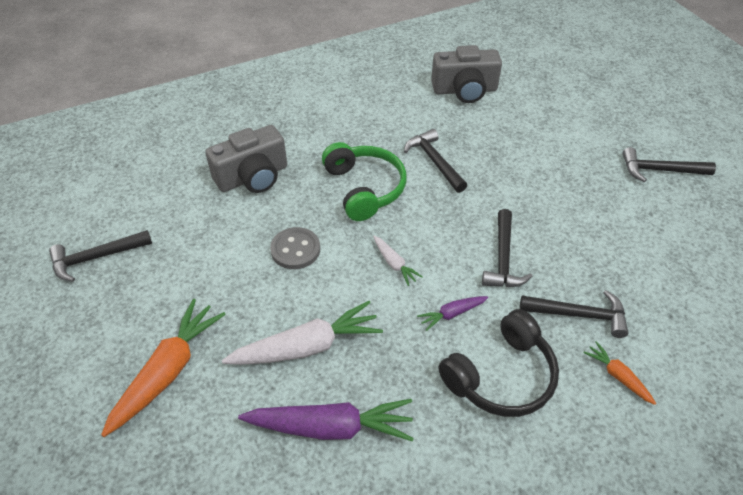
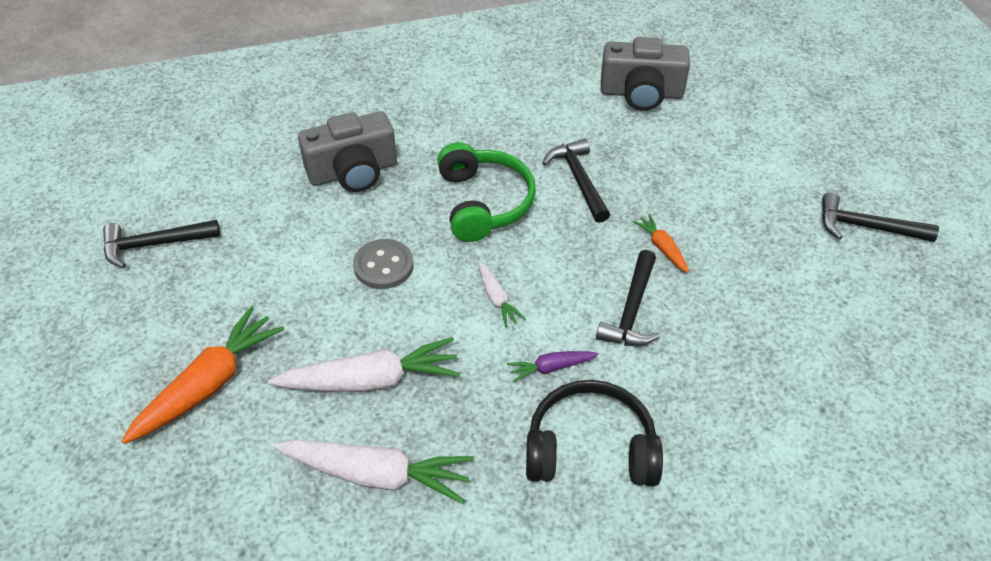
camera: 10 degrees right, 0 degrees up
(331, 427) = (376, 475): purple carrot -> white carrot
(501, 376) = (590, 448): black headphones -> black headphones turned 150 degrees counterclockwise
(579, 315) = (706, 391): black hammer -> none
(618, 376) = (733, 470): orange carrot -> orange carrot (662, 248)

